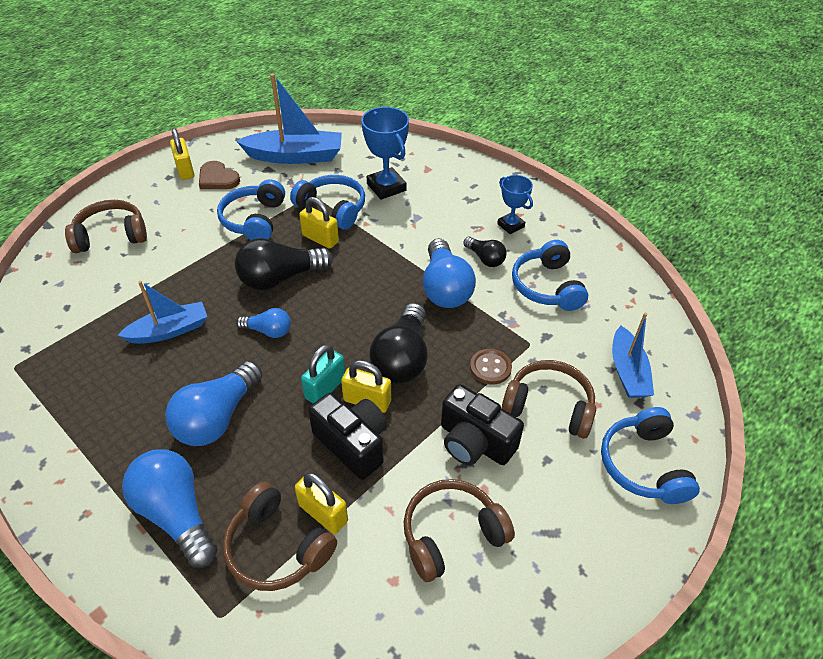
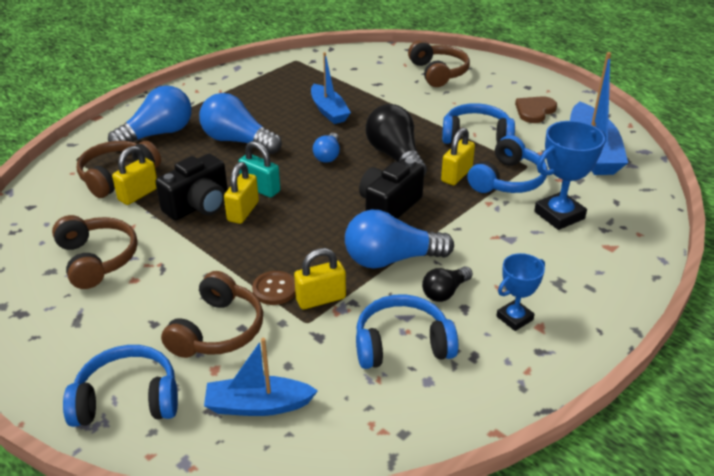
camera: 90 degrees right, 10 degrees down
(185, 170) = (541, 93): yellow padlock -> yellow padlock (321, 299)
(402, 358) = (291, 231): black light bulb -> none
(475, 442) = (185, 275): black camera -> black camera (389, 207)

